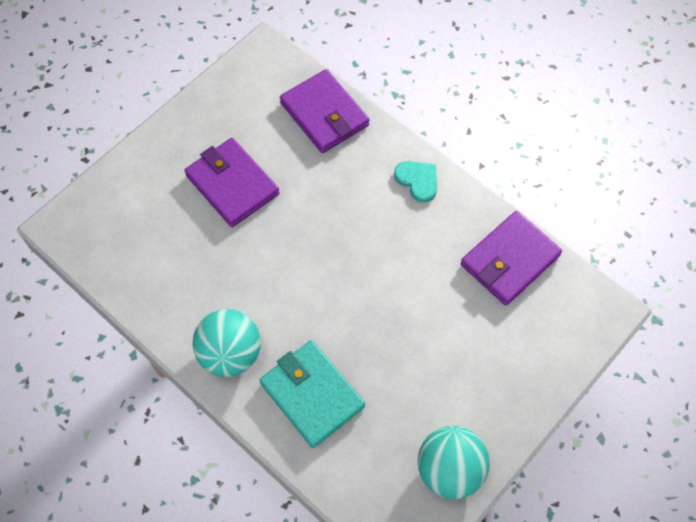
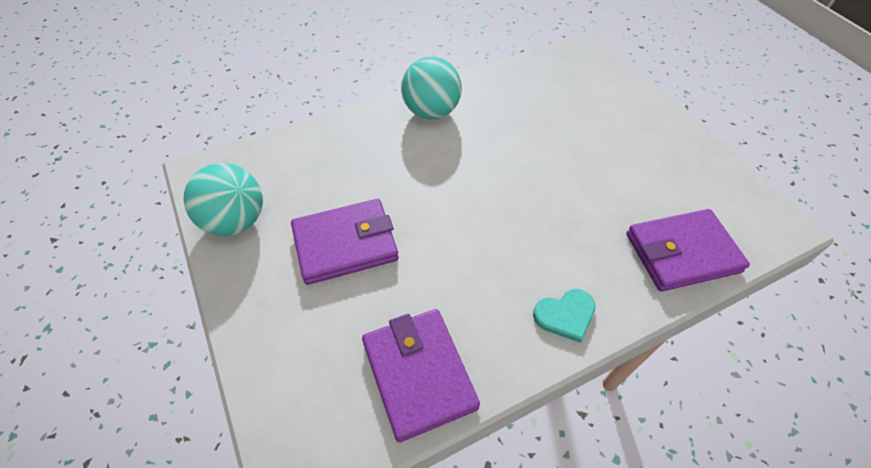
camera: 110 degrees right, 10 degrees down
(232, 185) = (602, 153): purple wallet -> purple wallet (345, 244)
(312, 395) = (365, 150): turquoise wallet -> none

